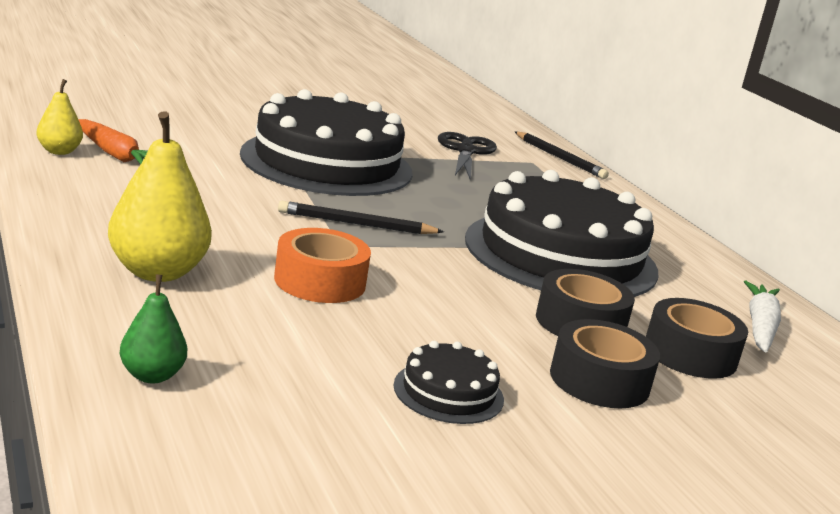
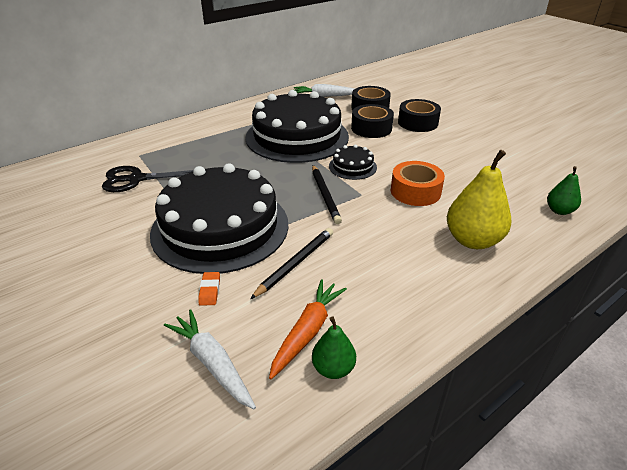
camera: 100 degrees left, 15 degrees up
(59, 151) = (333, 368): yellow pear -> green pear
(125, 123) = (212, 363): none -> white carrot
(219, 139) = (210, 291): none -> orange eraser
(448, 392) = (470, 148): black cake -> black cake (352, 166)
(559, 158) = (120, 147): black pencil -> black pencil (295, 264)

